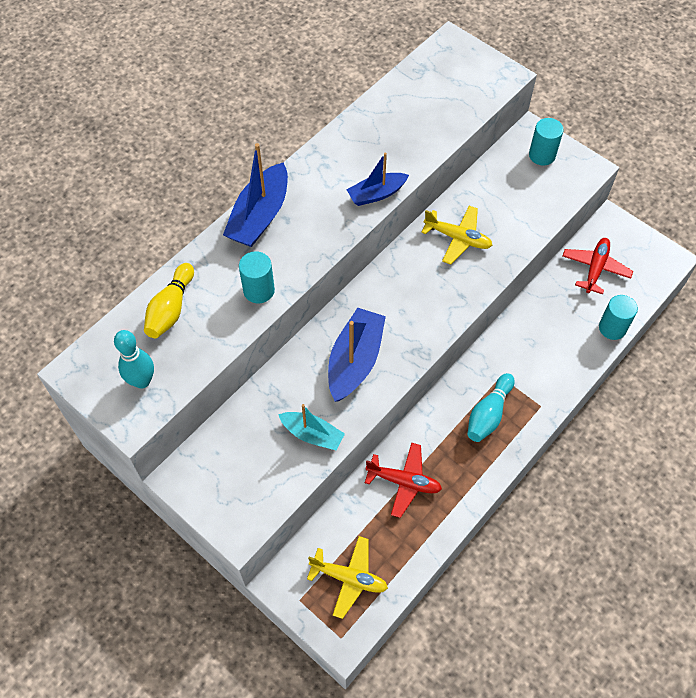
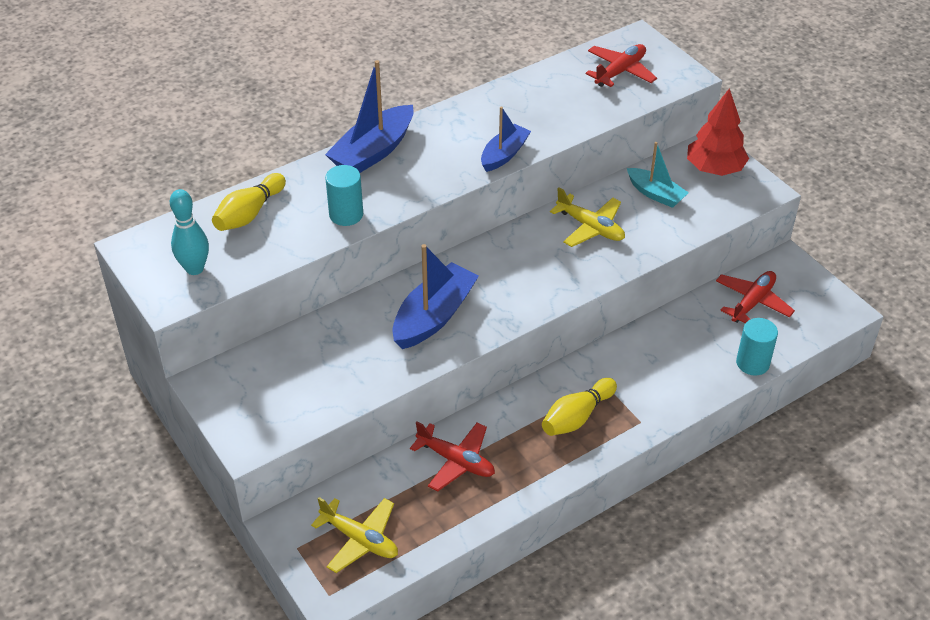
camera: 15 degrees right, 15 degrees down
(312, 434) = (361, 373): turquoise boat -> turquoise boat (655, 194)
(376, 194) = (504, 154): blue boat -> blue boat turned 135 degrees clockwise
(448, 82) = (620, 72): none -> red plane
(488, 414) = (577, 417): turquoise bowling pin -> yellow bowling pin
(542, 155) = (714, 169): turquoise cylinder -> red tree

